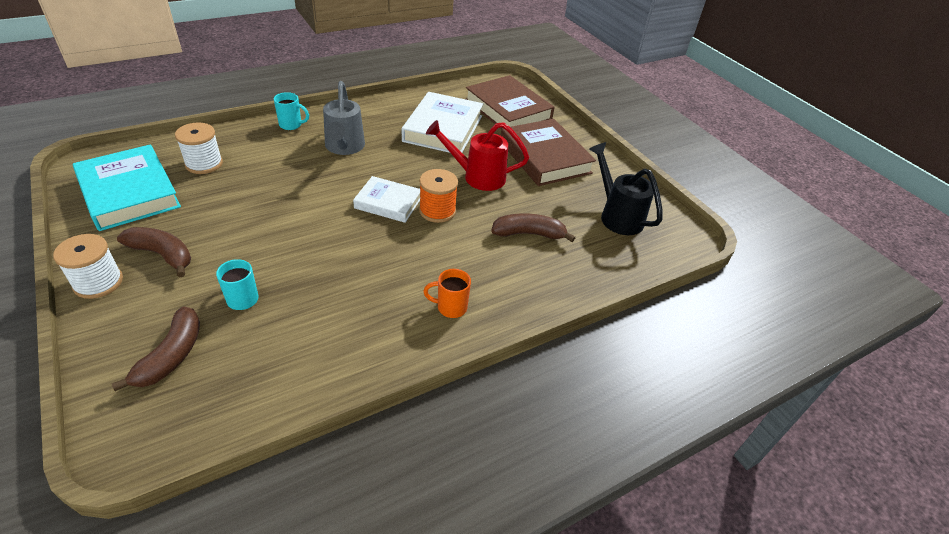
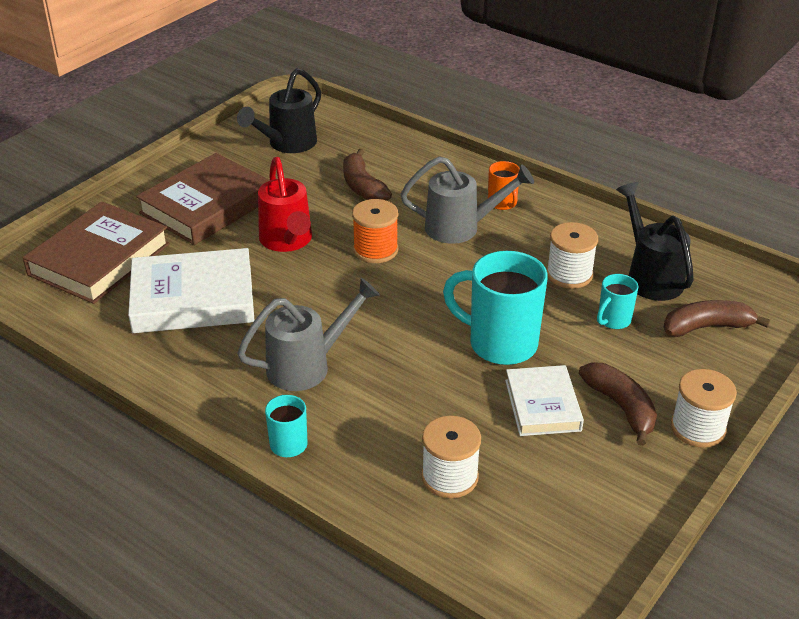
camera: 110 degrees left, 5 degrees down
(129, 193) = (565, 509): turquoise book -> none
(162, 255) = (621, 407): brown banana -> brown banana turned 150 degrees clockwise
(266, 356) = (650, 276): none -> black watering can
(282, 227) = (500, 343): none -> turquoise mug
(319, 301) = (569, 274): none -> white spool
(388, 203) = (392, 287): white book -> white book (543, 405)
(433, 265) = (461, 228): none -> grey watering can

